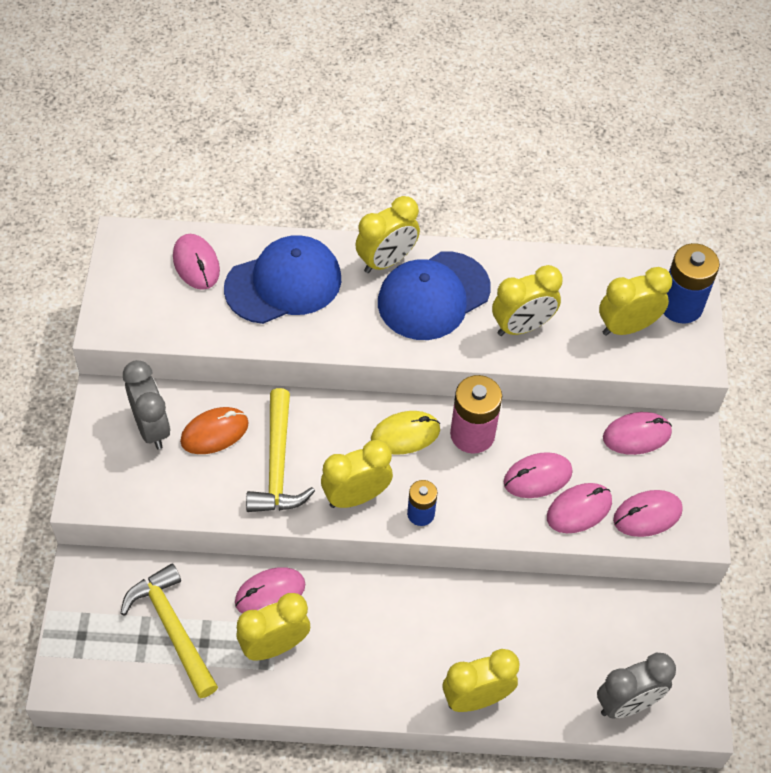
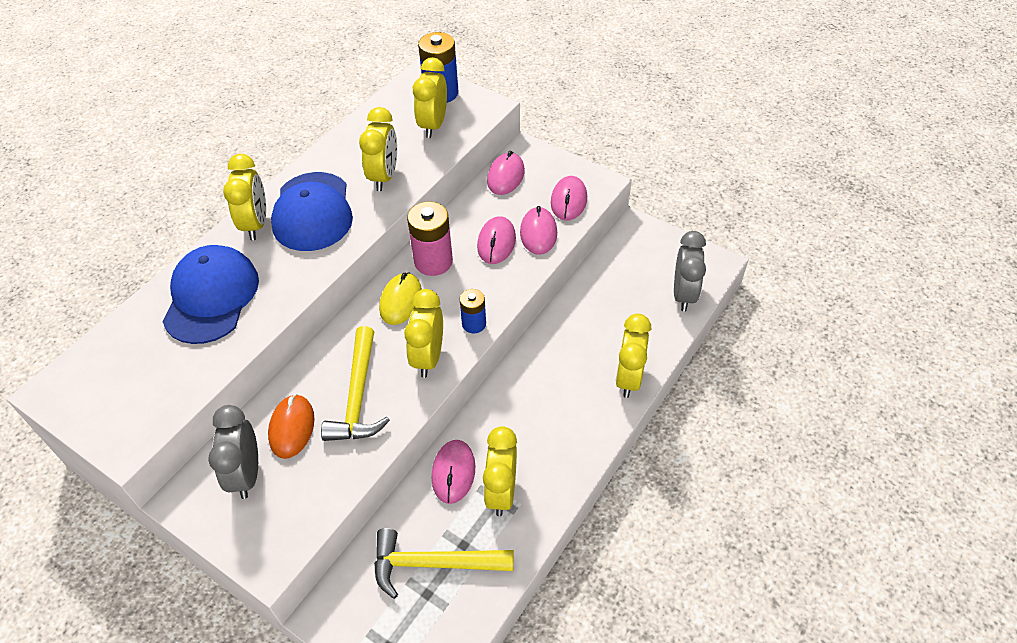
camera: 55 degrees left, 5 degrees down
(152, 428) = (246, 474): grey clock -> grey clock turned 105 degrees counterclockwise
(196, 264) = (132, 348): pink mouse -> none
(278, 464) = (358, 396): yellow hammer -> yellow hammer turned 60 degrees clockwise

